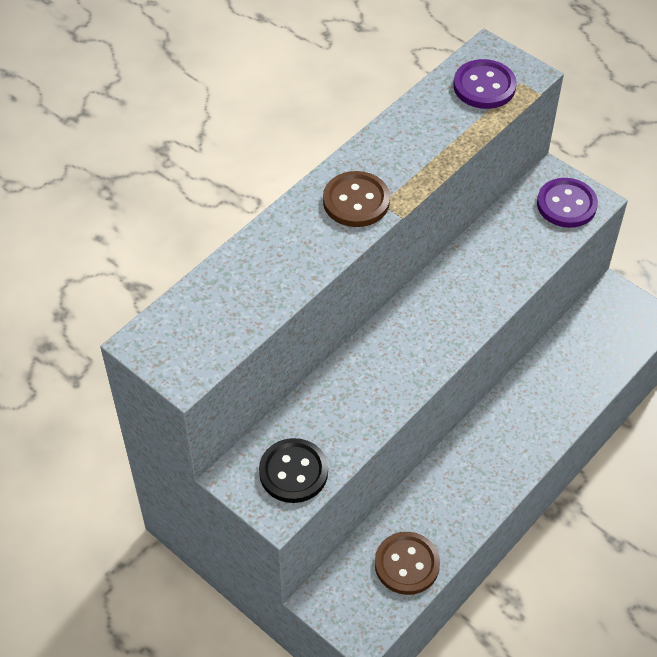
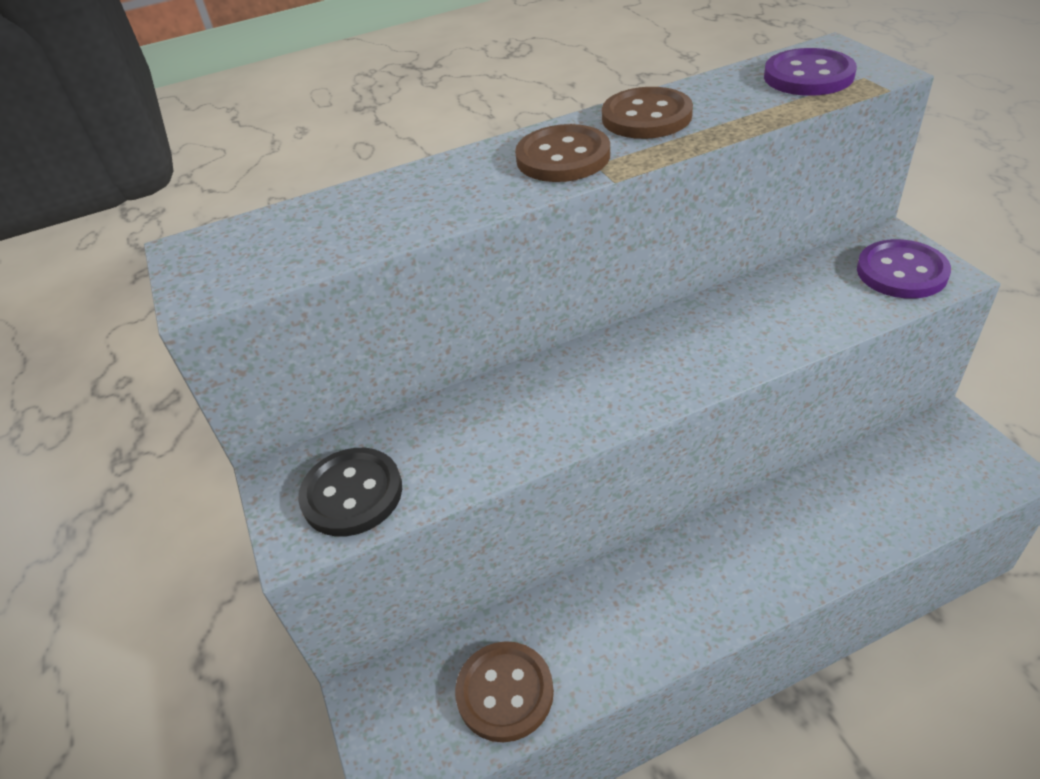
camera: 30 degrees right, 10 degrees down
(392, 149) = (646, 117): none -> brown button

